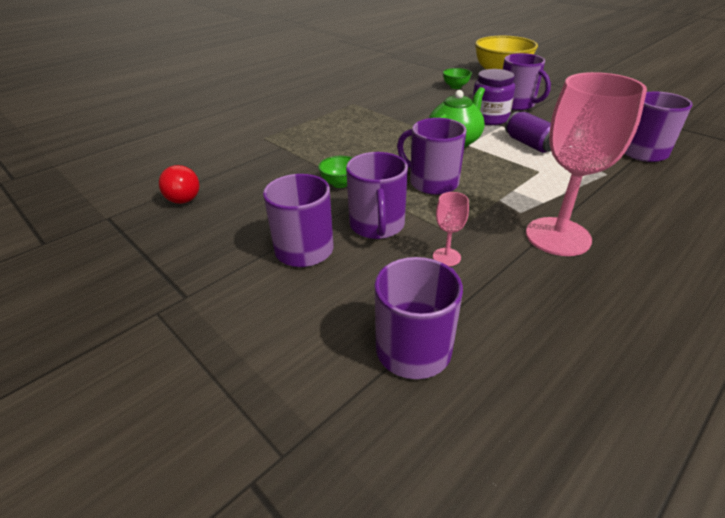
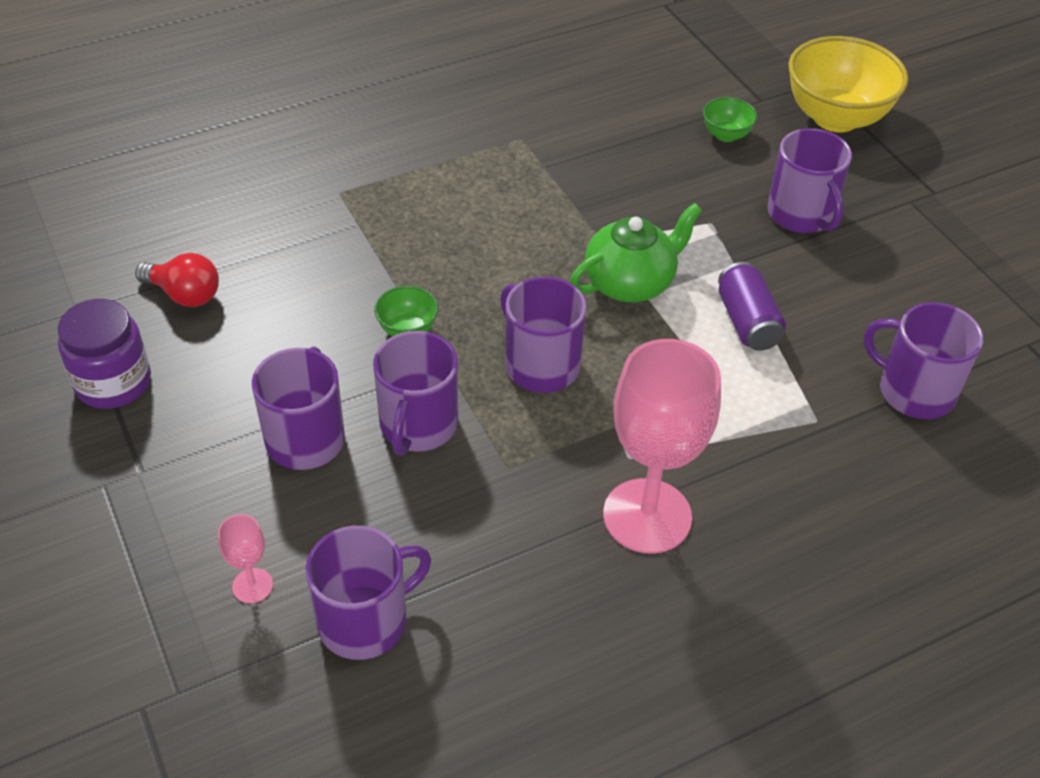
camera: 15 degrees right, 10 degrees up
(183, 196) = (184, 295): red light bulb -> red light bulb turned 60 degrees counterclockwise
(446, 257) = (477, 505): pink goblet -> pink goblet (252, 585)
(489, 118) = (726, 240): purple jar -> purple jar (113, 382)

